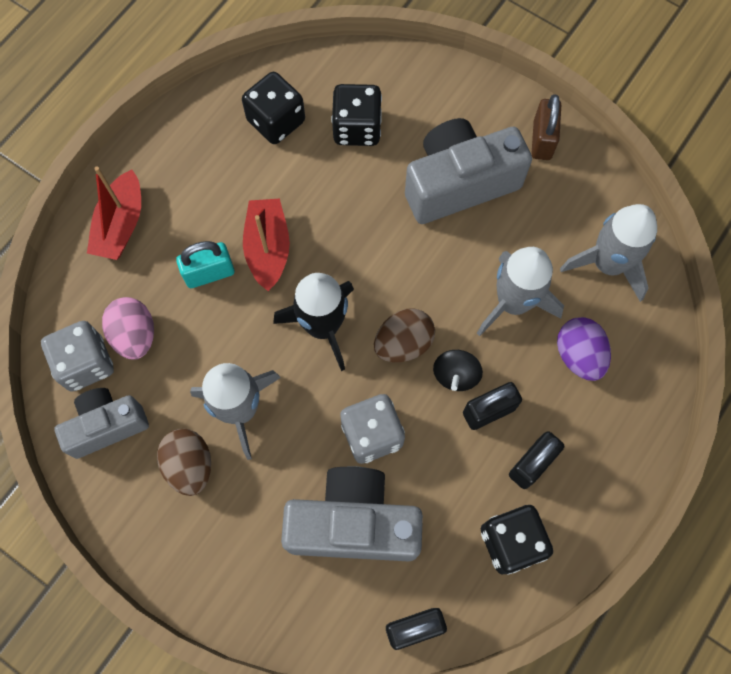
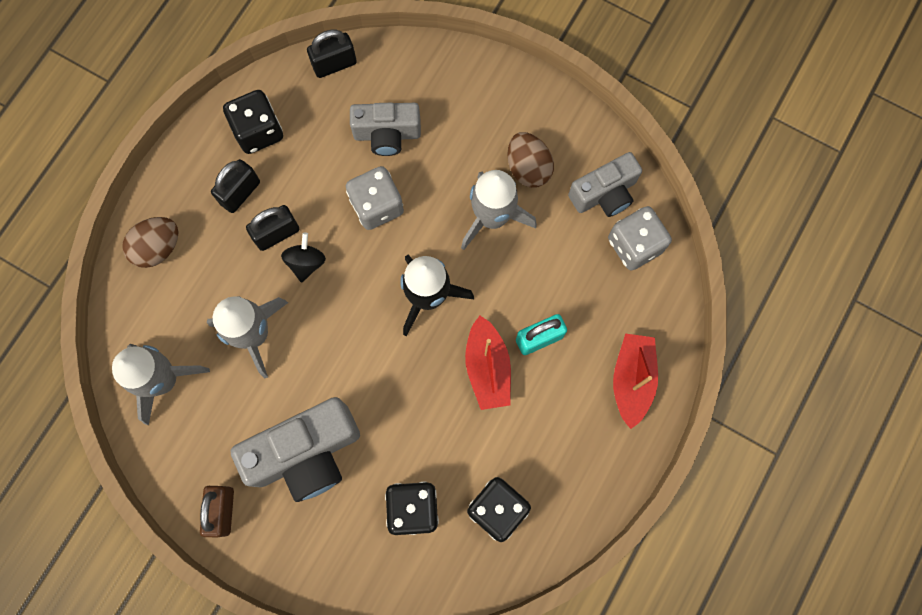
camera: 175 degrees right, 5 degrees up
(135, 335) = (596, 274): pink egg -> none
(353, 523) = (387, 134): grey camera -> grey camera, size x0.63
(403, 343) = (354, 287): brown egg -> brown egg (158, 248)
(578, 355) = (196, 289): purple egg -> none

